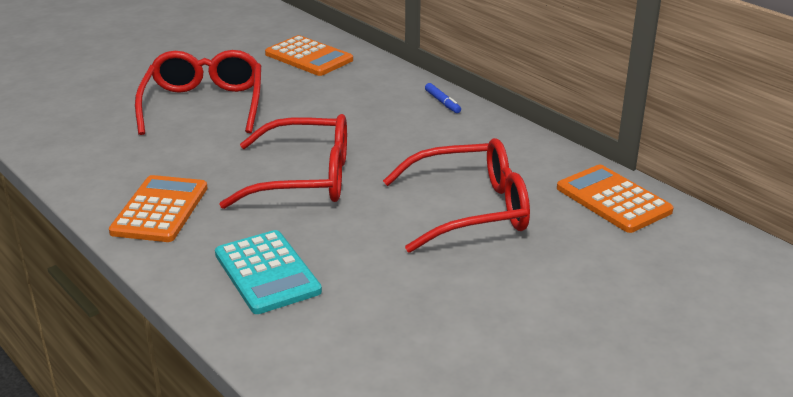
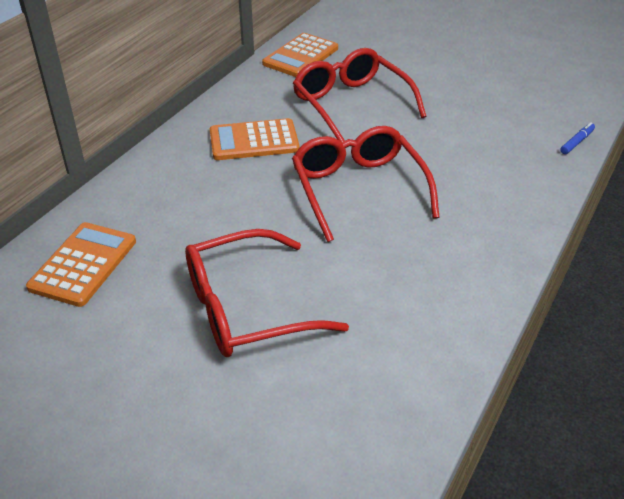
camera: 110 degrees left, 10 degrees up
(160, 210) = (466, 255): orange calculator -> orange calculator (254, 141)
(267, 273) = (497, 170): turquoise calculator -> none
(442, 102) = (175, 148): blue marker -> blue marker (576, 142)

